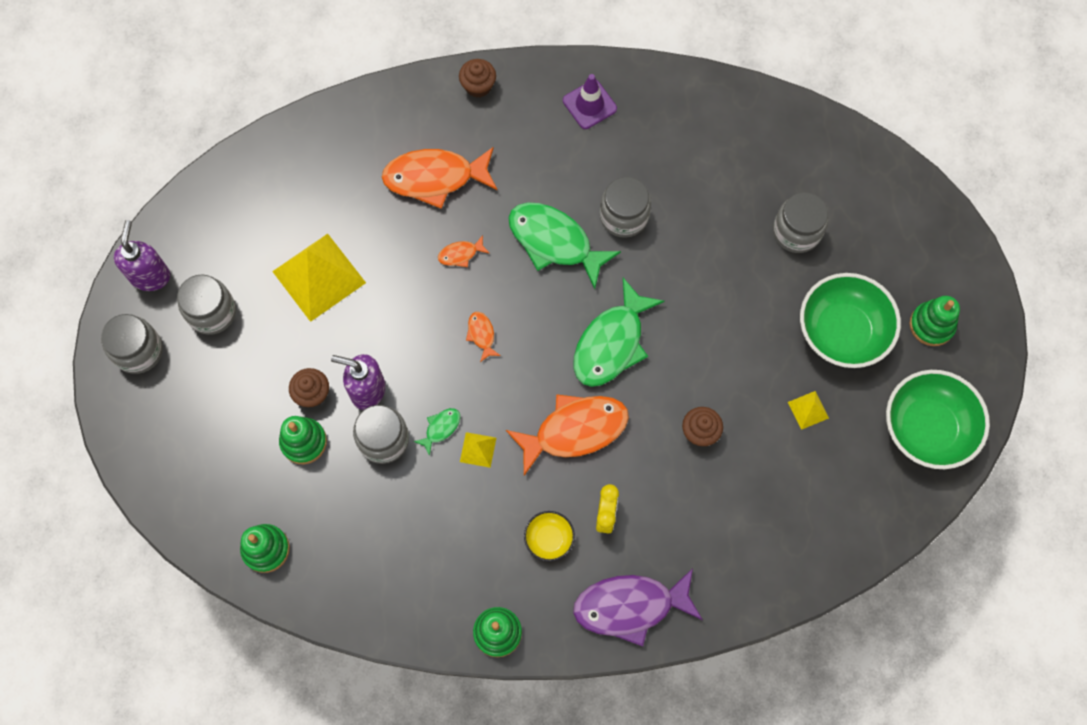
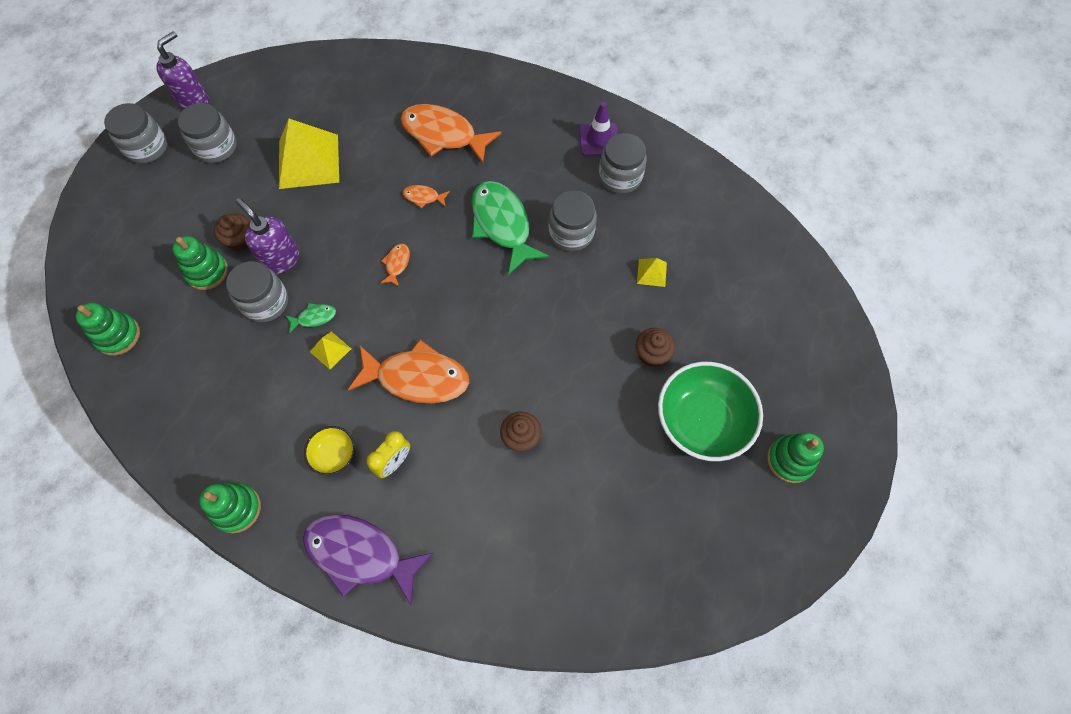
camera: 30 degrees right, 5 degrees down
(478, 86) = (521, 88): brown cupcake -> brown cupcake (651, 354)
(611, 343) = (495, 324): green fish -> none
(796, 231) = (711, 317): grey jar -> grey jar (620, 177)
(808, 410) = (629, 472): yellow pyramid -> yellow pyramid (651, 272)
(927, 428) = (731, 551): green bowl -> none

